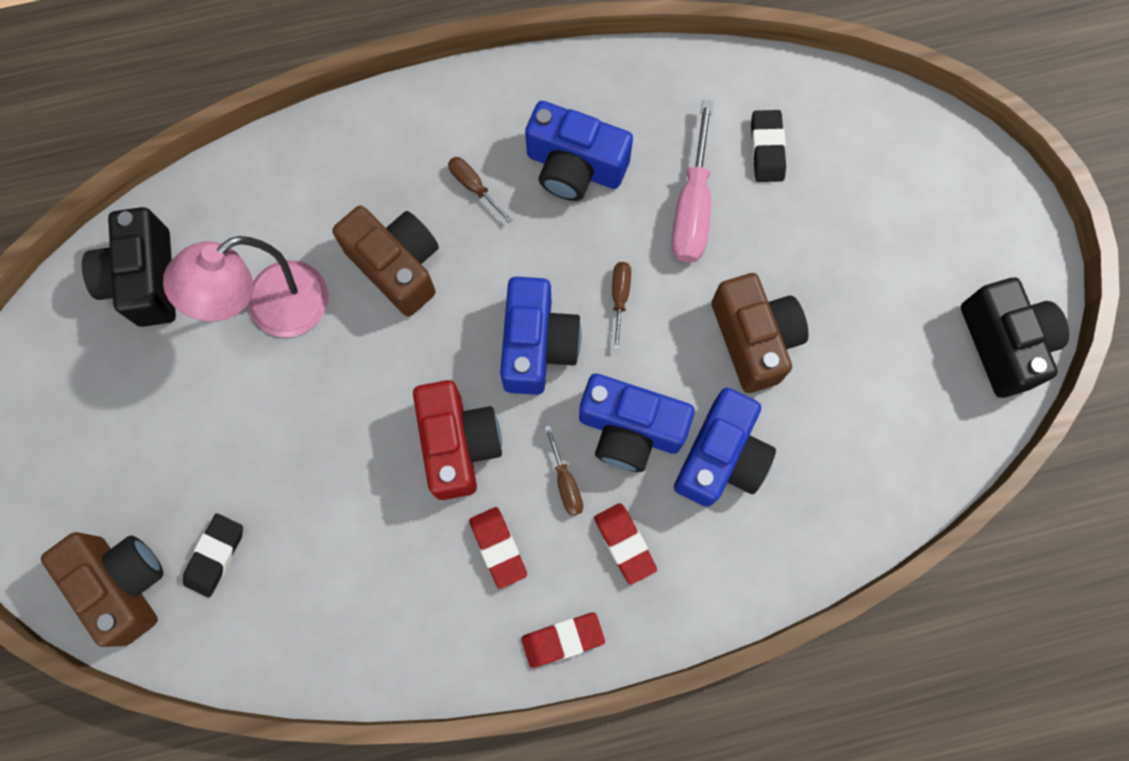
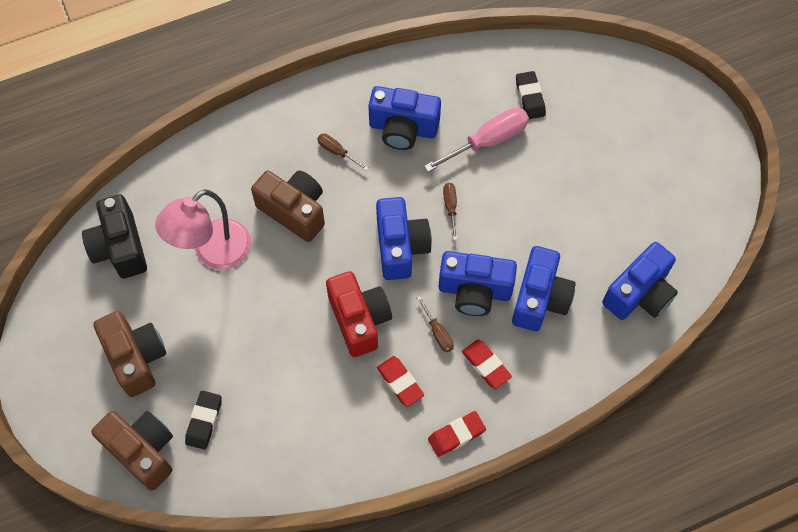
camera: 10 degrees left, 10 degrees down
(692, 206) = (487, 141): pink screwdriver -> pink screwdriver turned 120 degrees counterclockwise
(754, 339) = (546, 219): brown camera -> brown camera (136, 358)
(866, 475) = (639, 294): none -> blue camera
(1003, 344) = (712, 196): black camera -> none

